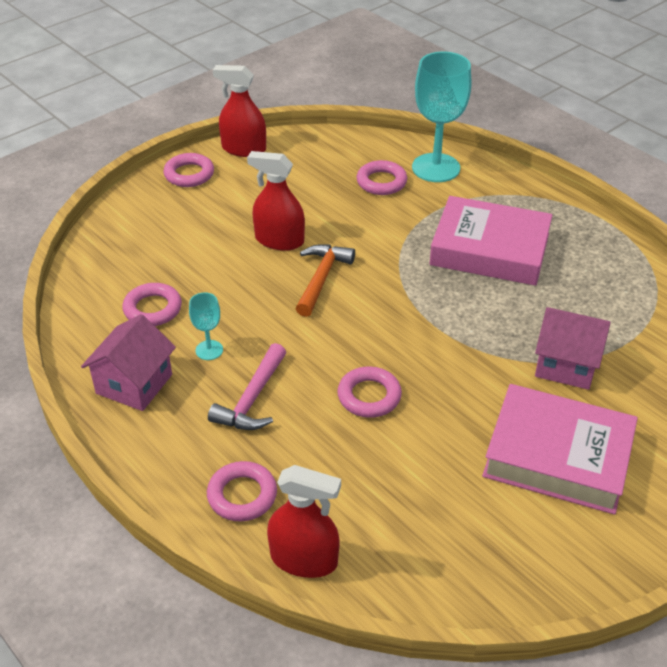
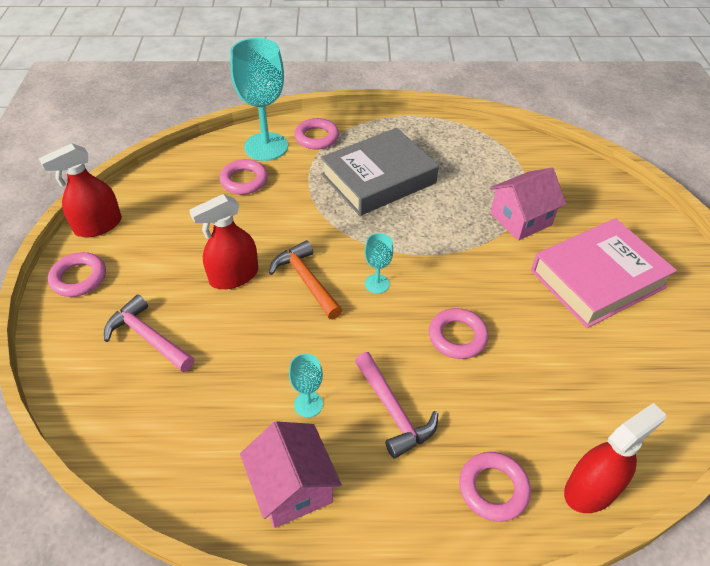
camera: 50 degrees left, 5 degrees up
(153, 309) = (214, 412): pink ring -> pink ring (317, 137)
(177, 238) = (148, 337): none -> pink hammer
(367, 318) = (377, 284): none -> turquoise goblet
(489, 249) = (378, 179): pink book -> grey book

